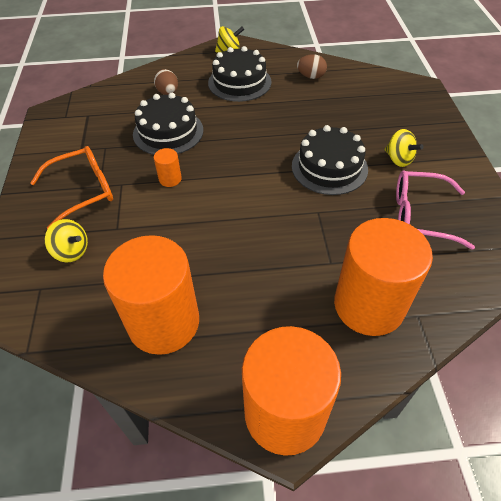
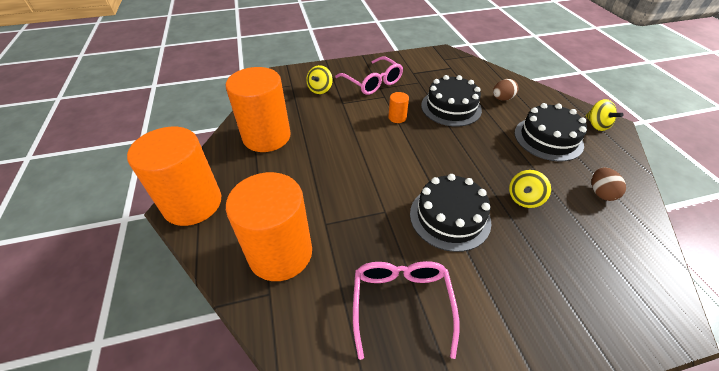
camera: 80 degrees right, 5 degrees down
(83, 191) = (373, 82): orange glasses -> pink glasses
(398, 159) = (490, 284): yellow spinning top -> yellow spinning top (524, 198)

